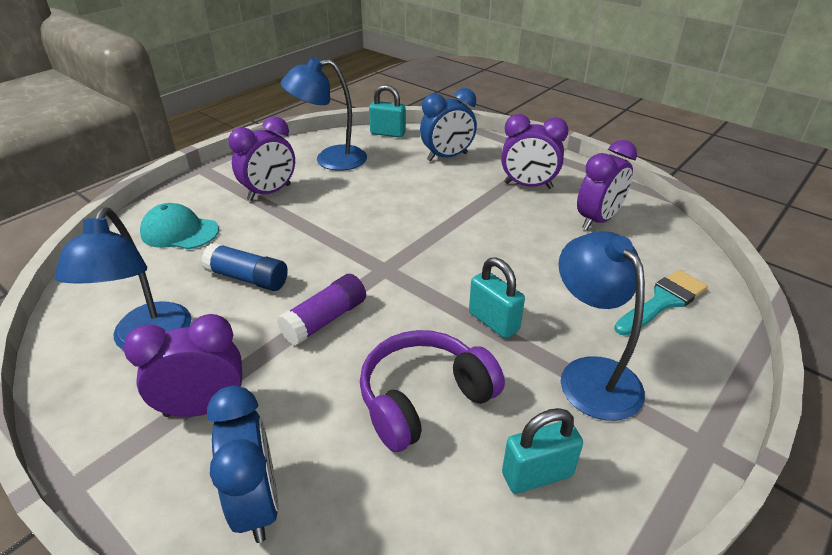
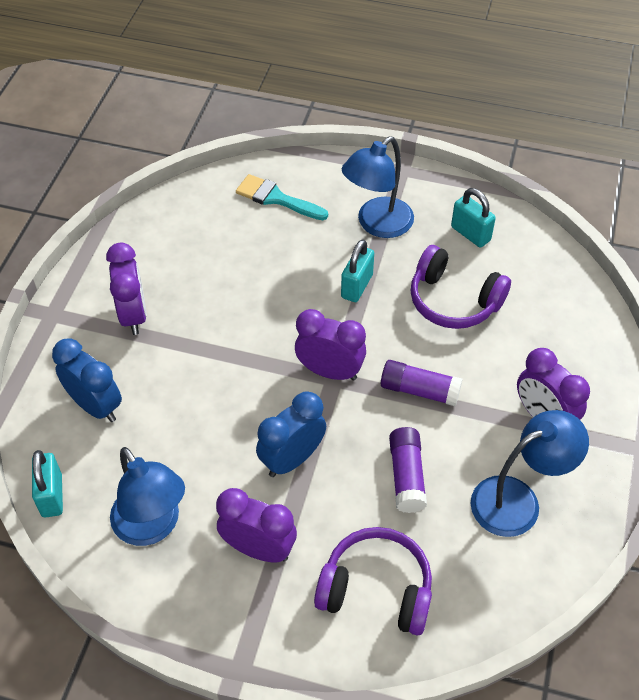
camera: 115 degrees left, 15 degrees up
(179, 232) = (376, 589): turquoise cap -> purple headphones
(247, 278) = (406, 476): blue glue stick -> purple glue stick
(257, 503) = (578, 348): blue clock -> blue clock (292, 459)
(597, 220) = (177, 251): purple clock -> purple clock (330, 371)

